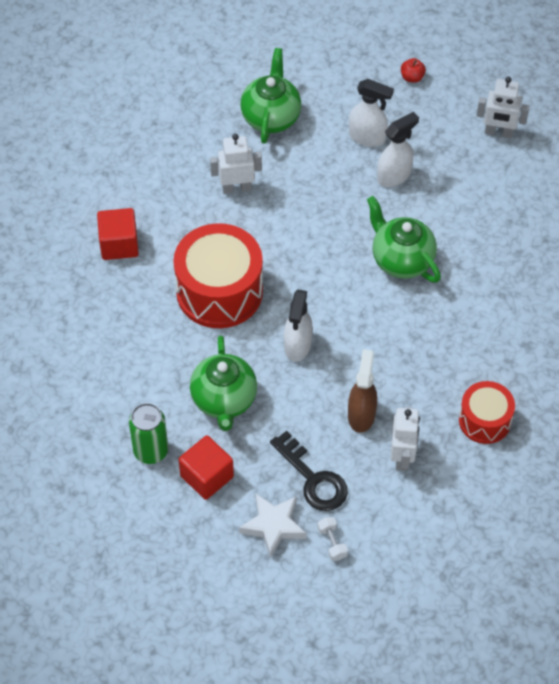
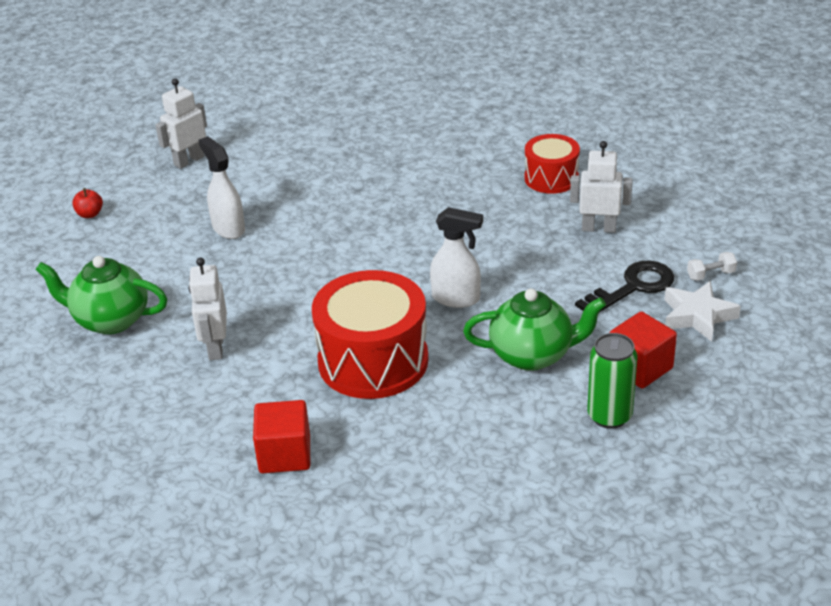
camera: 85 degrees left, 20 degrees down
(361, 415) = (548, 254): brown spray bottle -> none
(367, 137) = (167, 246): white spray bottle -> none
(401, 260) = (346, 225): green teapot -> none
(498, 133) = (189, 161): white robot -> white robot turned 150 degrees counterclockwise

